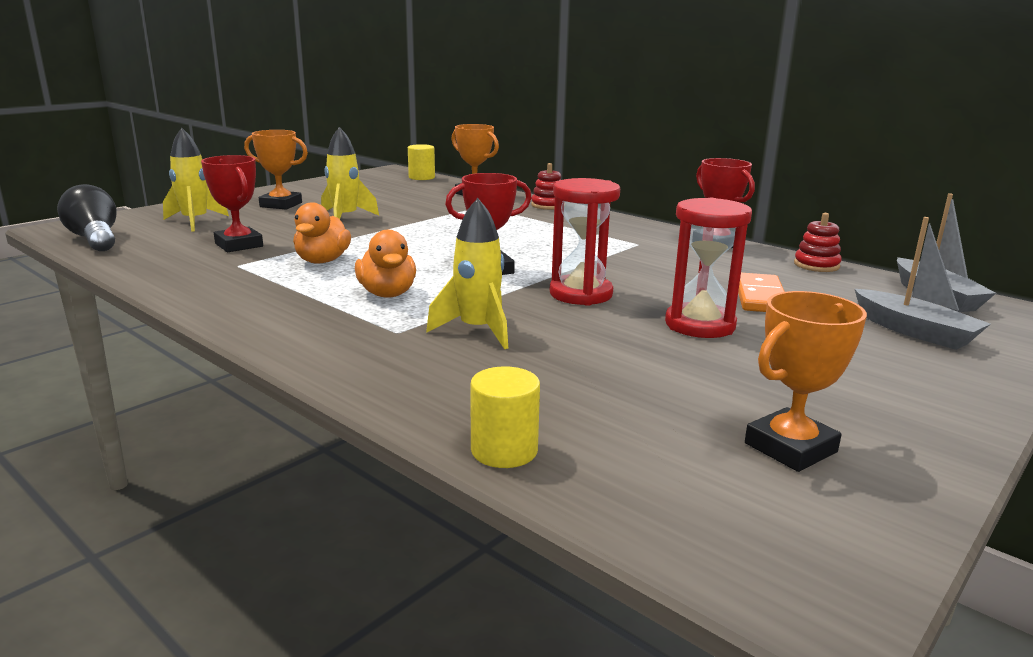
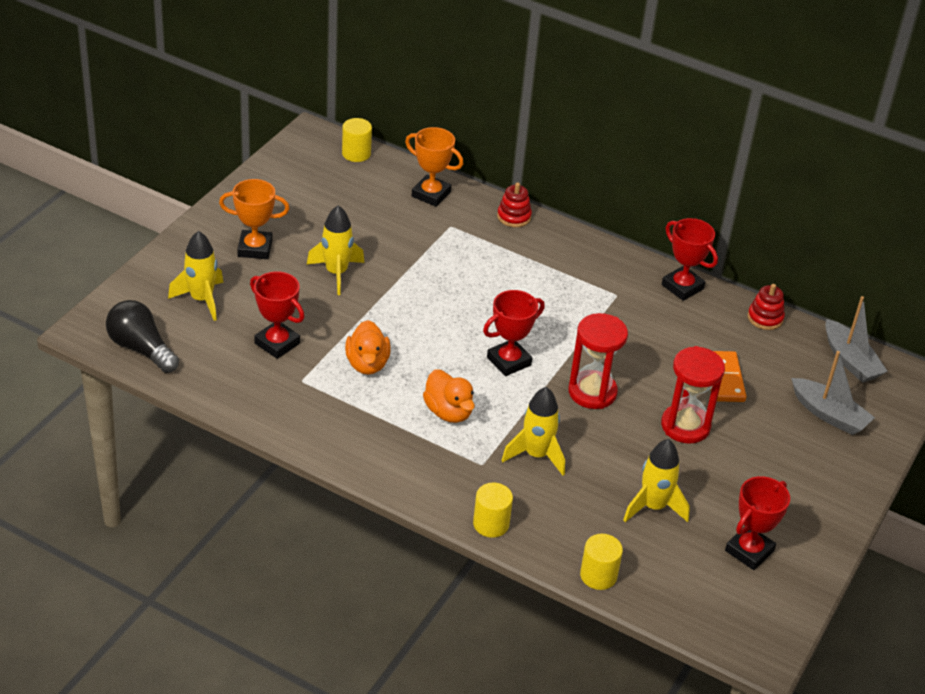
camera: 15 degrees left, 20 degrees up
(365, 381) = (491, 524): none -> yellow cylinder
(631, 387) = (653, 507): none -> yellow rocket
(790, 448) = (749, 551): orange trophy -> red trophy

